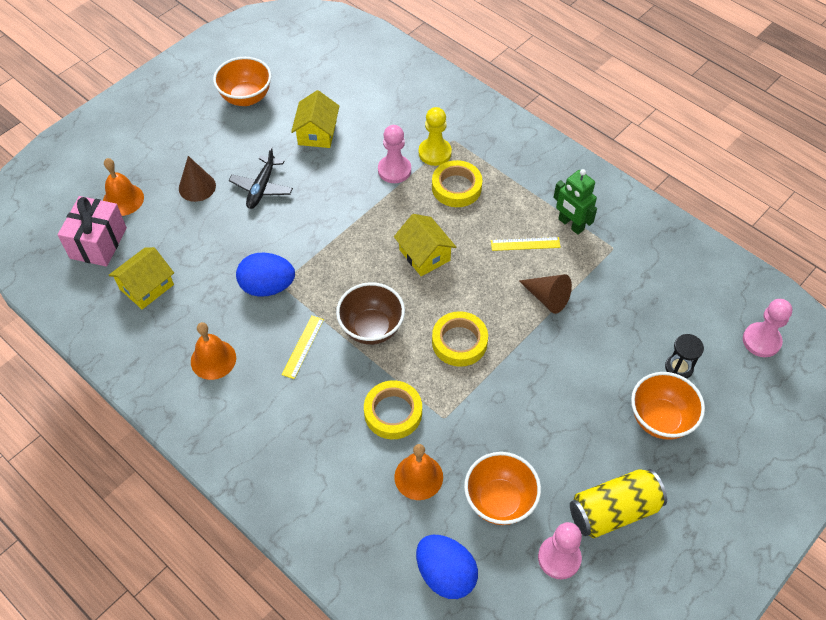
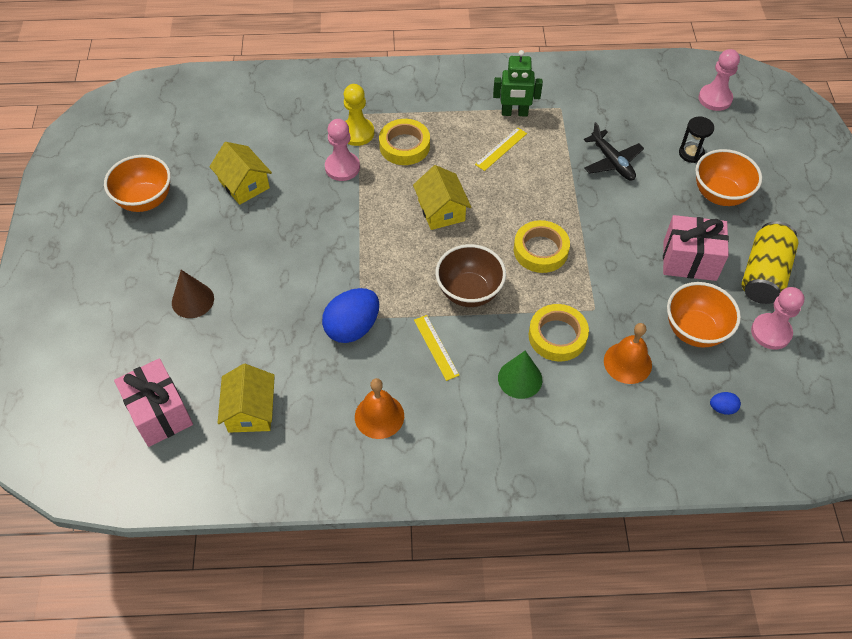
camera: 45 degrees left, 0 degrees up
(123, 199) = (136, 361): orange bell -> none
(261, 188) = (251, 259): black plane -> black plane (612, 162)
(330, 418) = (520, 379): none -> green cone
(424, 255) = (441, 210): yellow house -> yellow house turned 60 degrees clockwise
(445, 574) = (722, 408): blue egg -> blue egg, size x0.45
(547, 298) = (560, 173): brown cone -> none
(565, 447) = (689, 260): none -> pink gift

